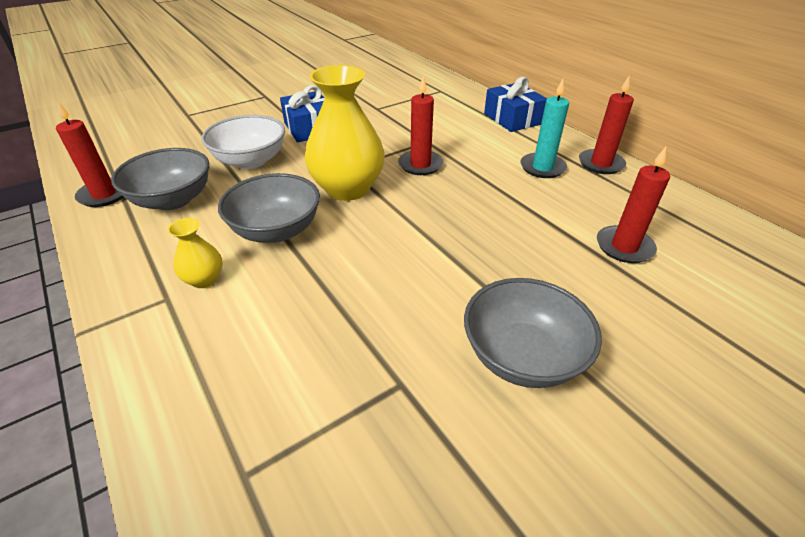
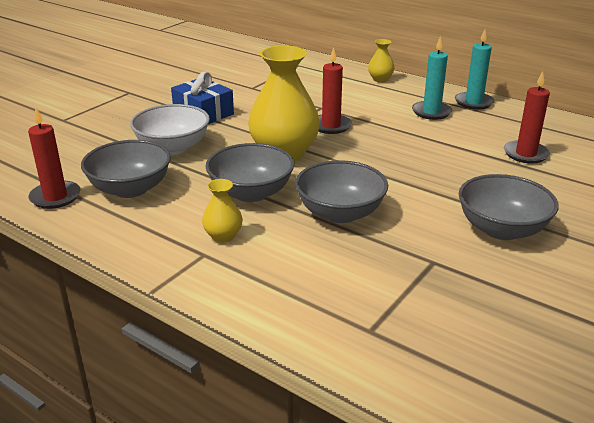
camera: 20 degrees left, 10 degrees down
(345, 280) = (340, 213): none -> grey bowl
(512, 119) = (380, 79): blue gift -> yellow vase
(600, 164) = (473, 102): red candle -> turquoise candle

